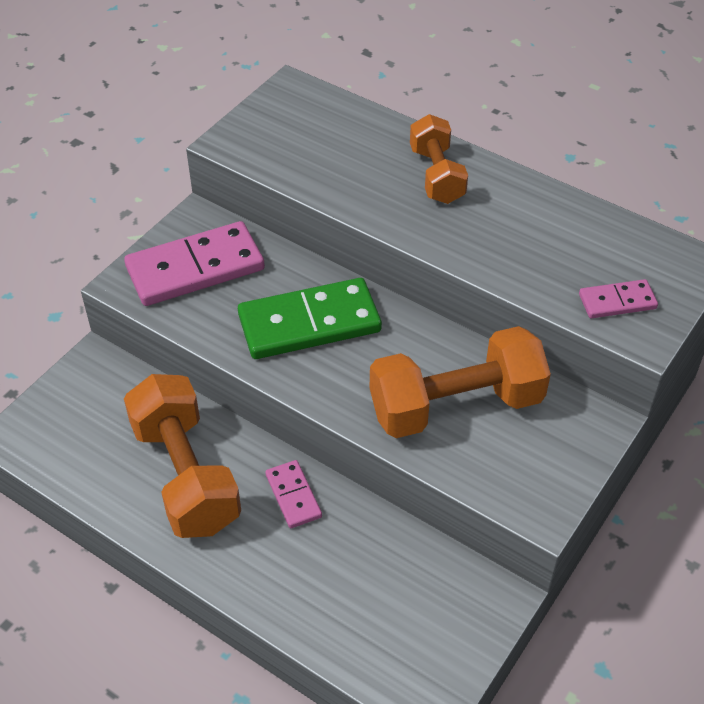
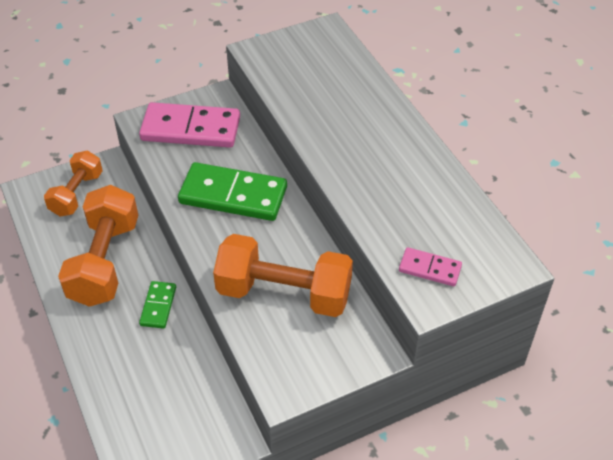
camera: 30 degrees right, 0 degrees up
(293, 496) = (158, 306): pink domino -> green domino
(437, 175) = (375, 127): orange dumbbell -> orange dumbbell (77, 194)

